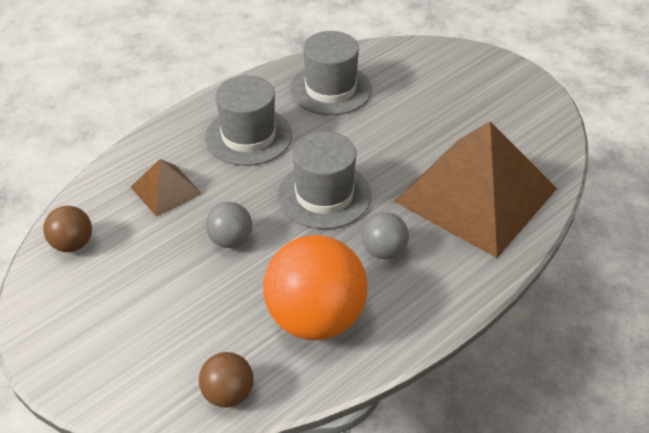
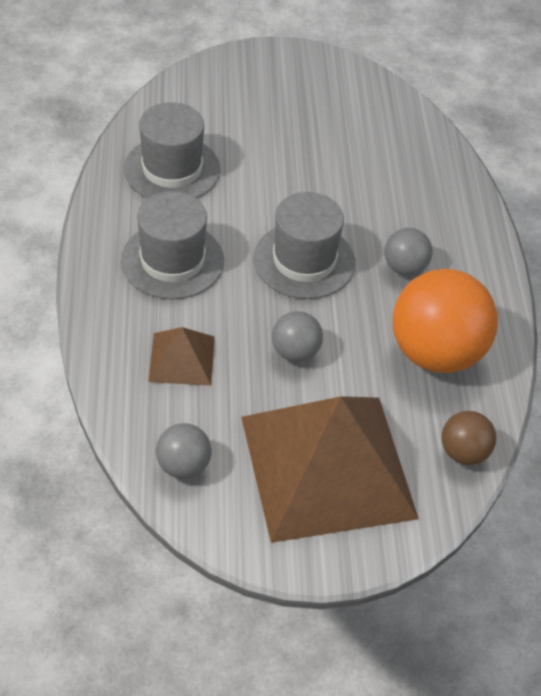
camera: 55 degrees left, 5 degrees up
(73, 244) = (183, 465): brown ball -> grey ball
(476, 195) = (399, 176): brown pyramid -> brown pyramid (328, 466)

